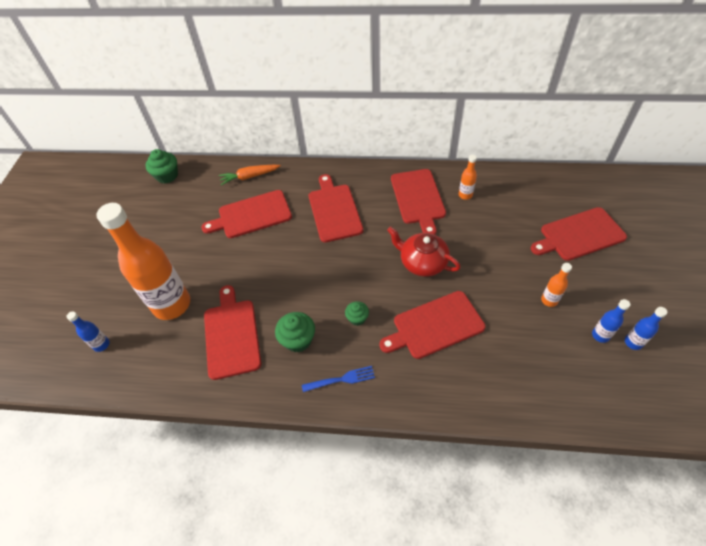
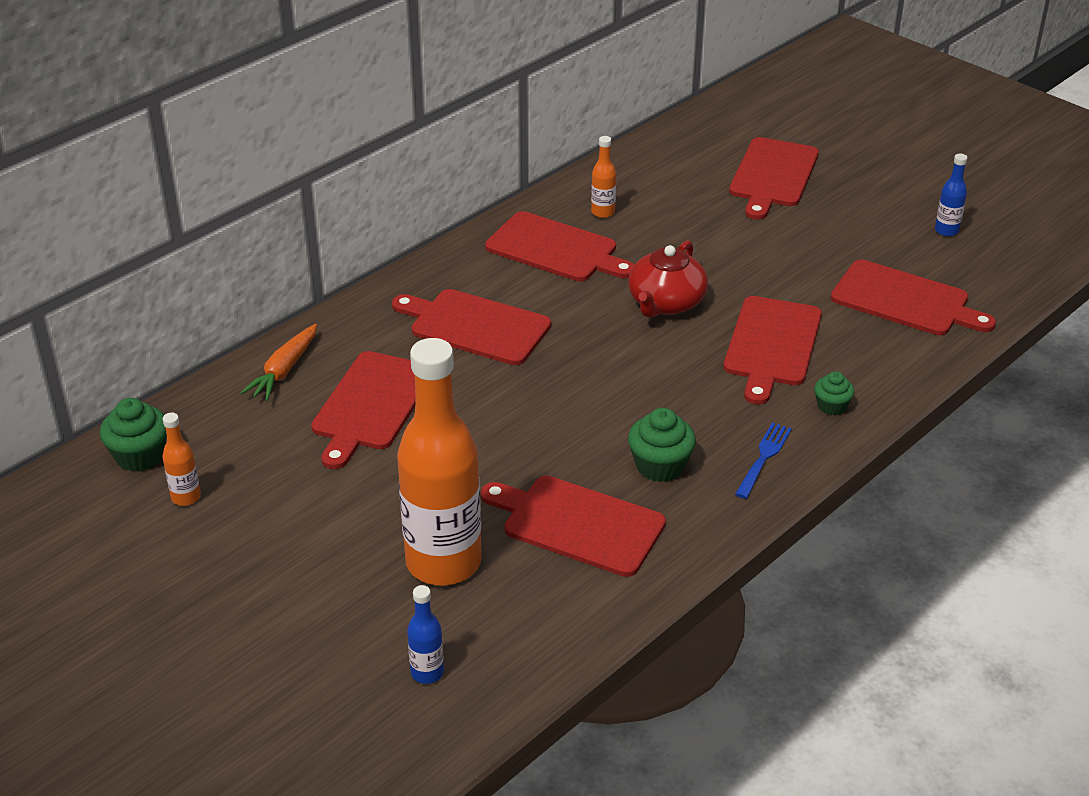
camera: 55 degrees left, 15 degrees down
(357, 318) = (687, 399): green cupcake -> green cupcake (831, 406)
(422, 262) = (666, 303): red teapot -> red teapot turned 45 degrees counterclockwise
(541, 362) = (905, 300): none -> red cutting board
(549, 300) = (834, 248): orange bottle -> orange bottle (186, 497)
(600, 335) = (915, 244): blue bottle -> none

